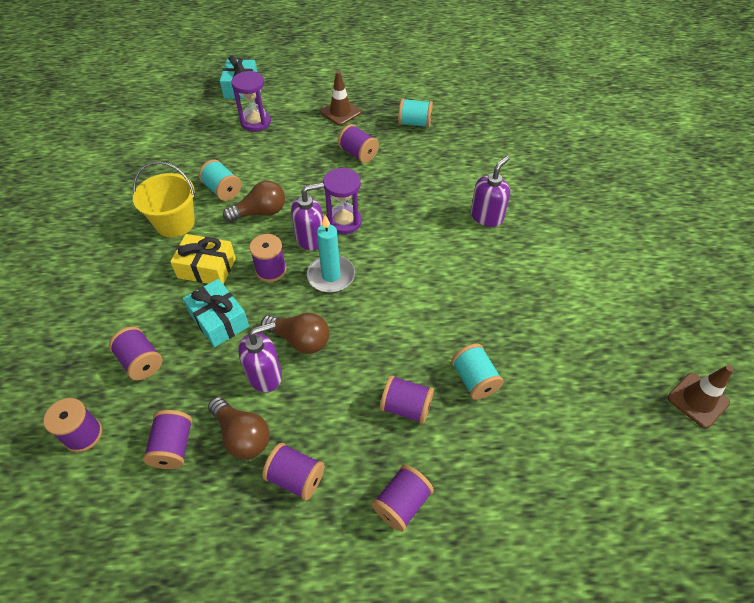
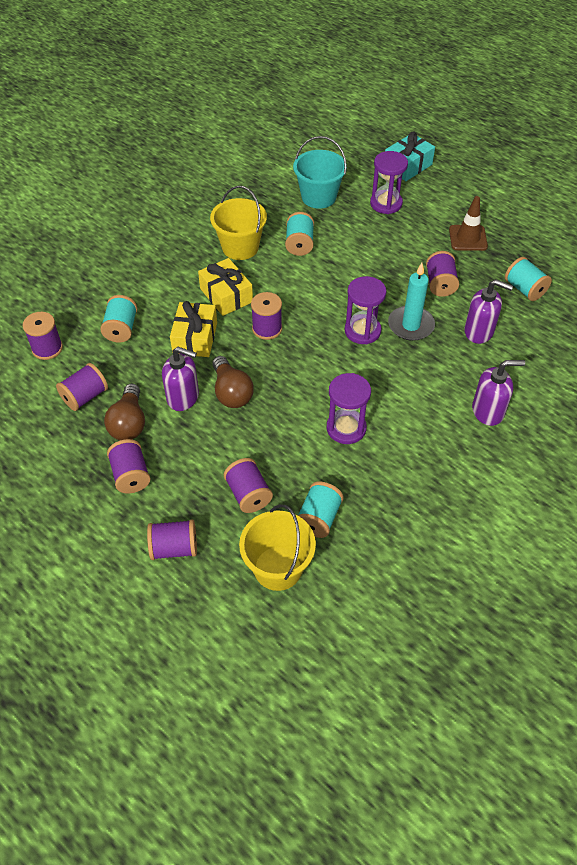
camera: 45 degrees right, 0 degrees up
(141, 362) = (121, 329): purple spool -> turquoise spool
(197, 147) = (318, 197): none -> turquoise bucket
(219, 320) = (195, 338): turquoise gift -> yellow gift
(260, 212) = (308, 280): brown light bulb -> none
(310, 238) = (321, 326): purple soap dispenser -> purple soap dispenser (479, 331)
(331, 276) = (304, 364): turquoise candle -> turquoise candle (411, 325)
(415, 299) = (346, 428): none -> purple hourglass
(492, 443) = (278, 568): none -> yellow bucket
(698, 400) = (481, 687): brown traffic cone -> none

